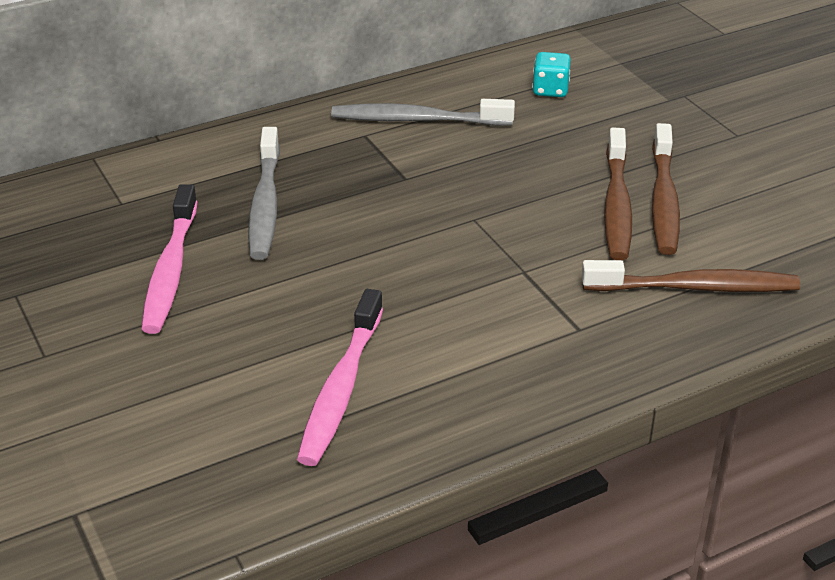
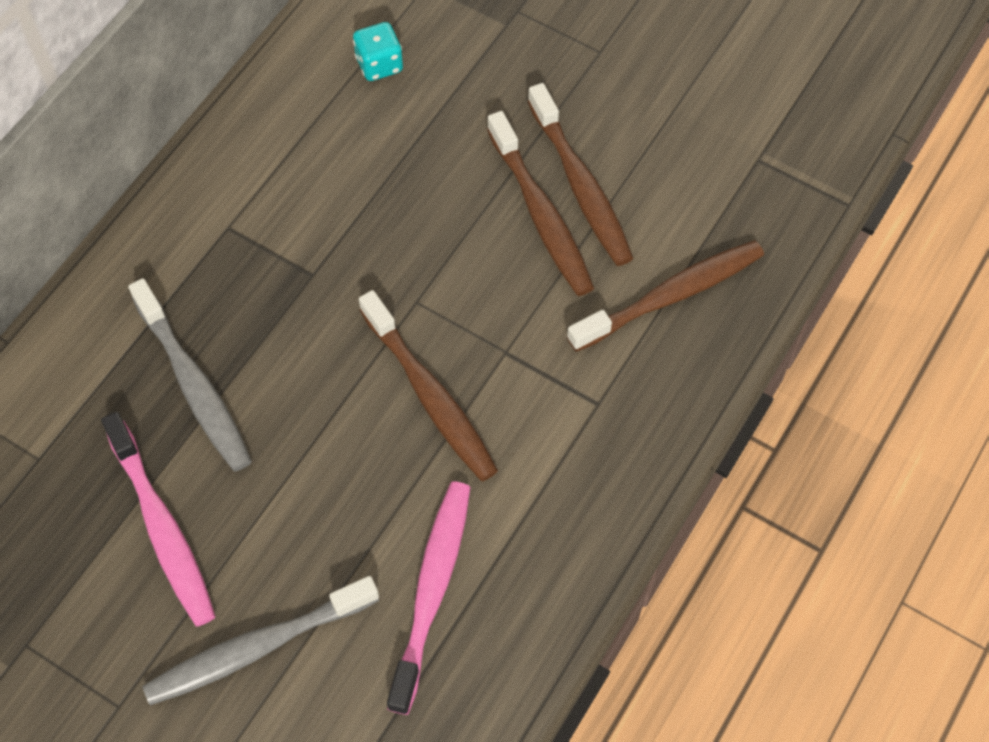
camera: 30 degrees left, 25 degrees up
(341, 387) = (431, 592): pink toothbrush -> pink toothbrush turned 150 degrees counterclockwise
(418, 120) = (270, 177): grey toothbrush -> grey toothbrush (259, 647)
(440, 272) = (429, 394): none -> brown toothbrush

